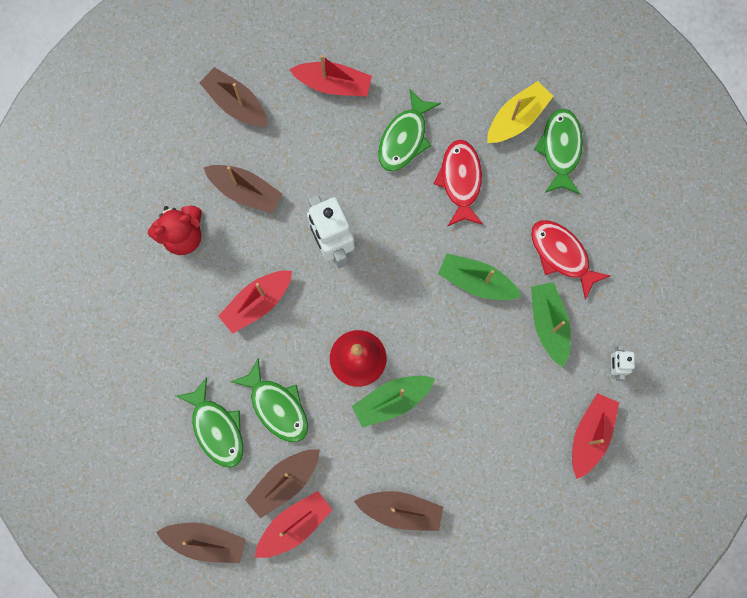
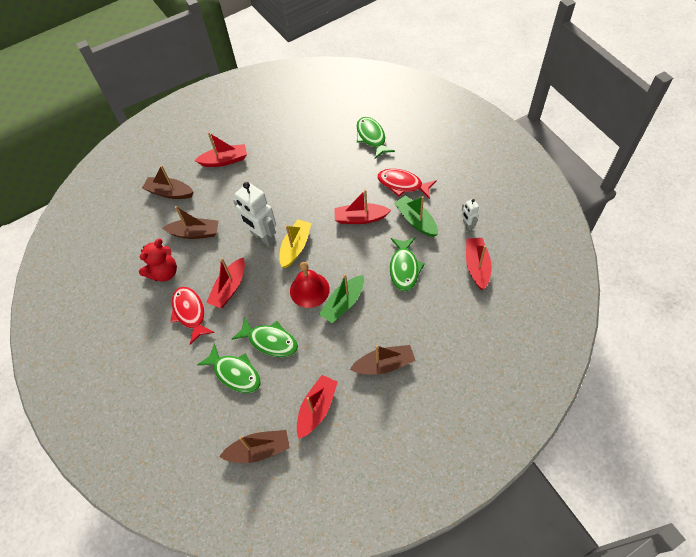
camera: 20 degrees left, 20 degrees down
(284, 482) = (297, 384): brown boat -> none
(405, 138) = (279, 168): green fish -> green fish (404, 268)
(460, 181) = (323, 174): red fish -> red fish (190, 313)
(476, 281) = (360, 218): green boat -> red boat
(517, 118) = (339, 134): yellow boat -> yellow boat (295, 247)

